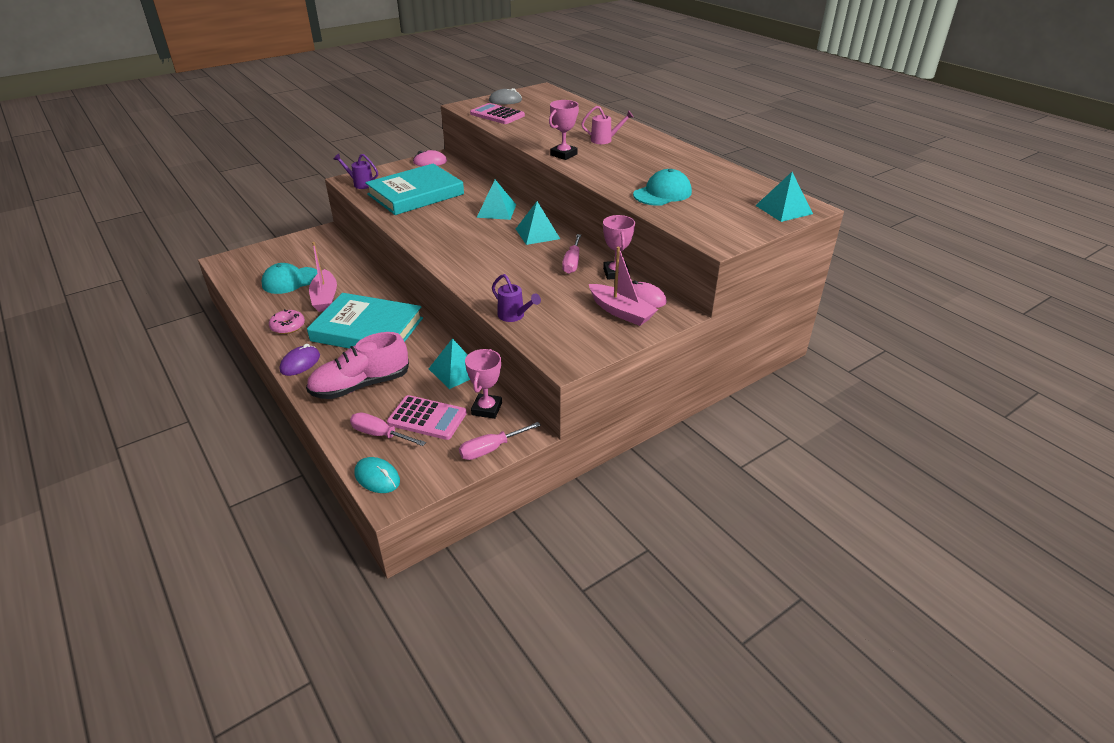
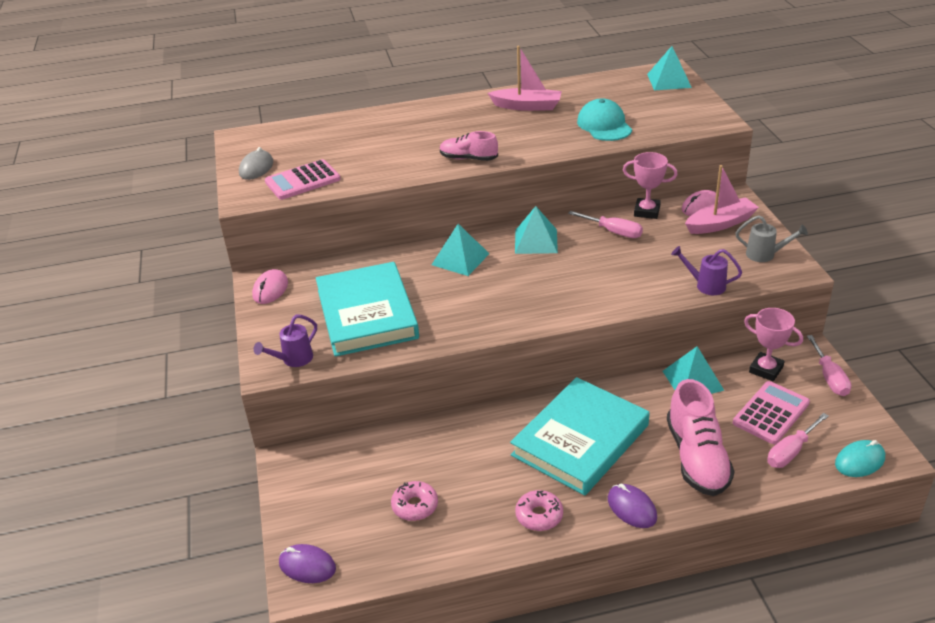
camera: 65 degrees left, 0 degrees up
(238, 259) = (307, 566): none -> purple mouse
(291, 281) = (415, 506): turquoise cap -> pink donut
(325, 298) = (483, 473): pink boat -> pink boat (527, 106)
(514, 316) = (706, 285): purple watering can -> purple watering can turned 135 degrees counterclockwise
(563, 154) = (468, 158): pink trophy -> pink shoe
(582, 342) = (765, 255): none -> grey watering can
(604, 140) = (446, 128): pink watering can -> none

